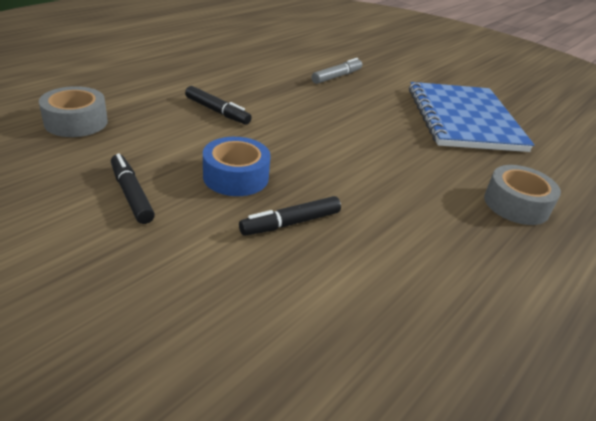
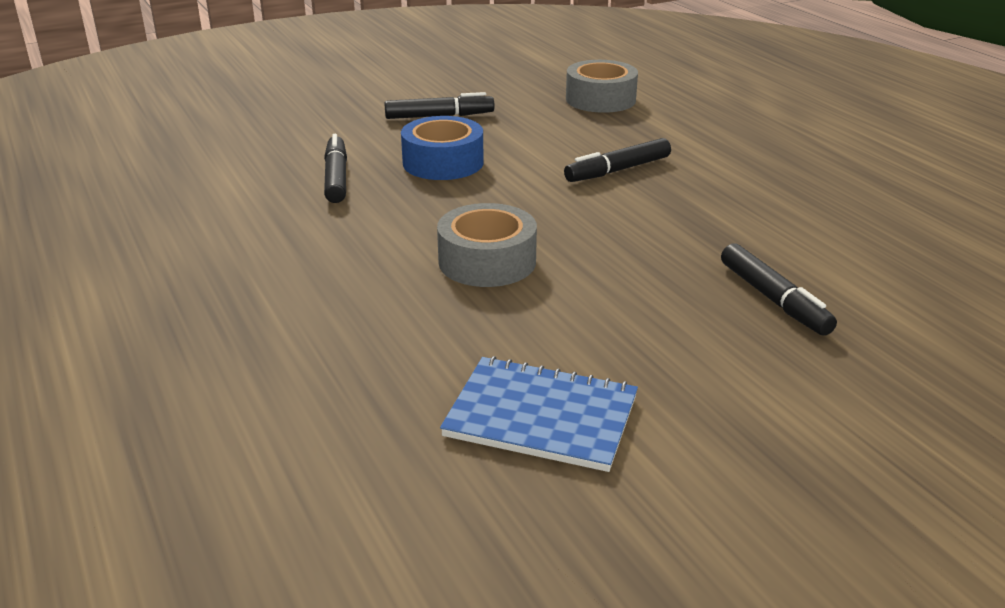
camera: 115 degrees right, 5 degrees down
(336, 76) = (773, 299): grey marker -> black marker
(463, 119) = (541, 416): blue notebook -> blue notebook, size x0.56
(516, 204) = (234, 352): grey tape -> grey tape (487, 261)

